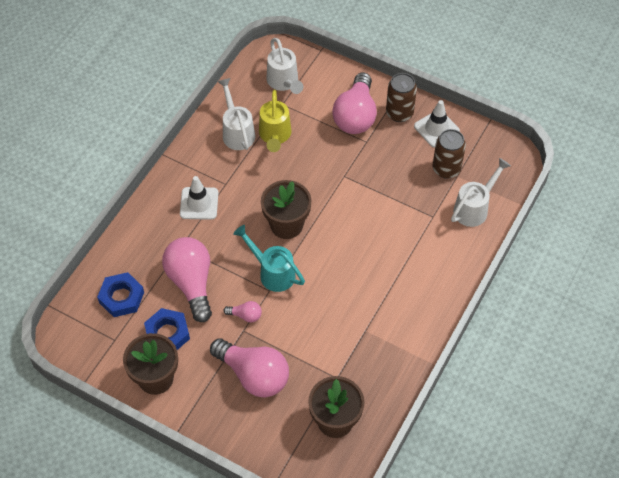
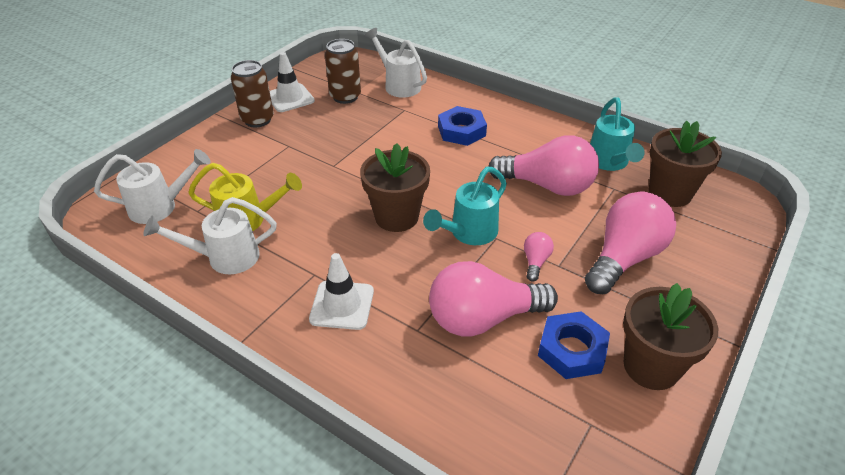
camera: 85 degrees left, 15 degrees down
(121, 297) = (509, 413): blue nut -> blue nut (461, 131)
(355, 115) = (246, 151): pink light bulb -> pink light bulb (547, 186)
(373, 378) = (609, 162): none -> turquoise watering can

